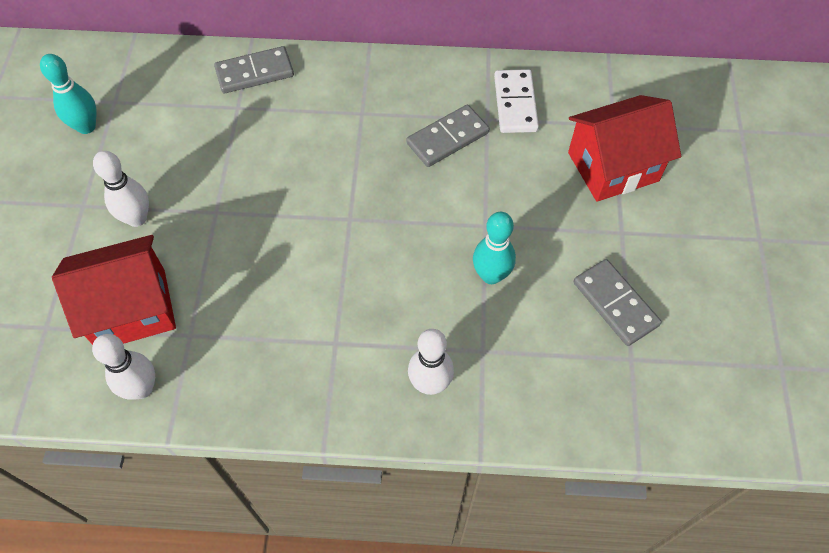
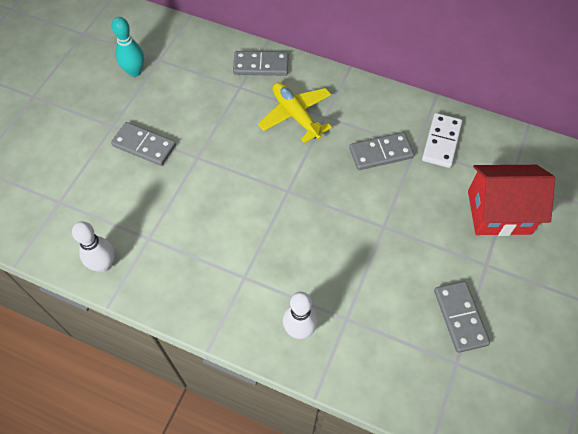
camera: 20 degrees right, 0 degrees up
(131, 309) = (117, 207): red house -> none
(137, 218) = (144, 145): white bowling pin -> grey domino
(324, 123) = (296, 115): none -> yellow plane
(491, 275) = (374, 265): turquoise bowling pin -> none

